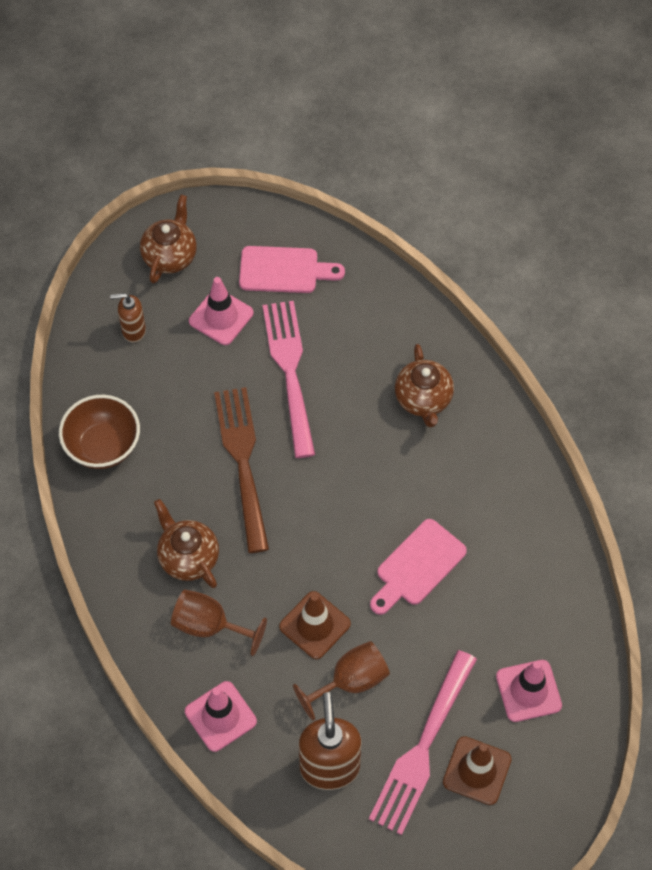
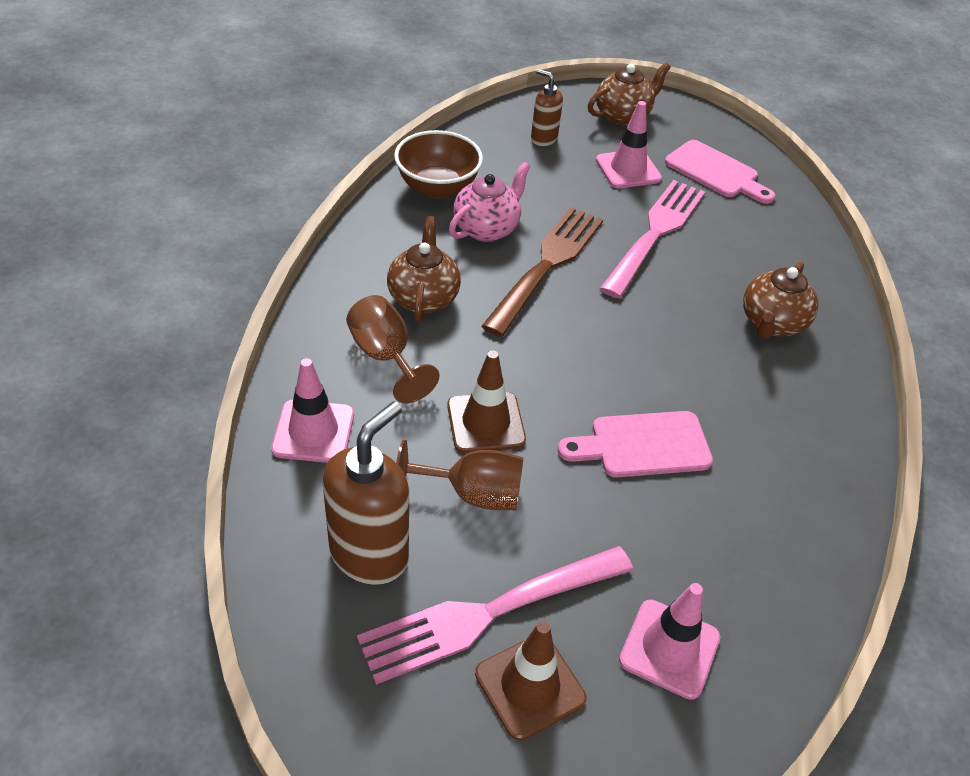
camera: 35 degrees right, 15 degrees down
(173, 459) = (487, 228): none -> pink teapot

